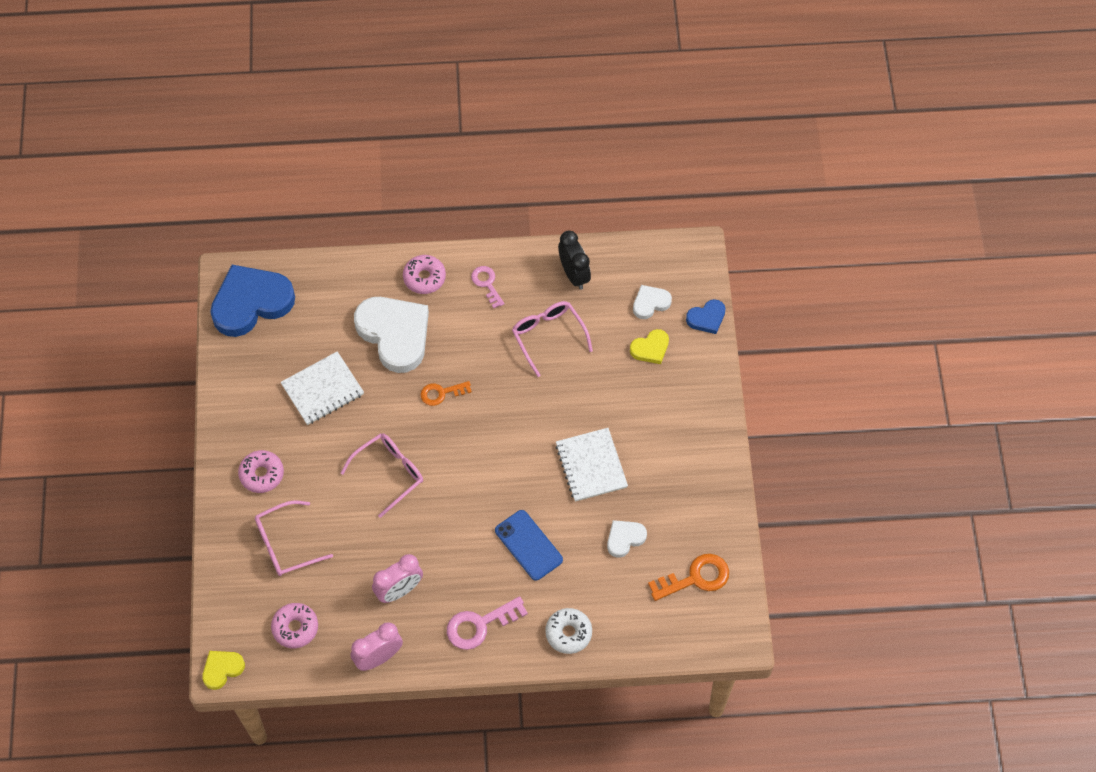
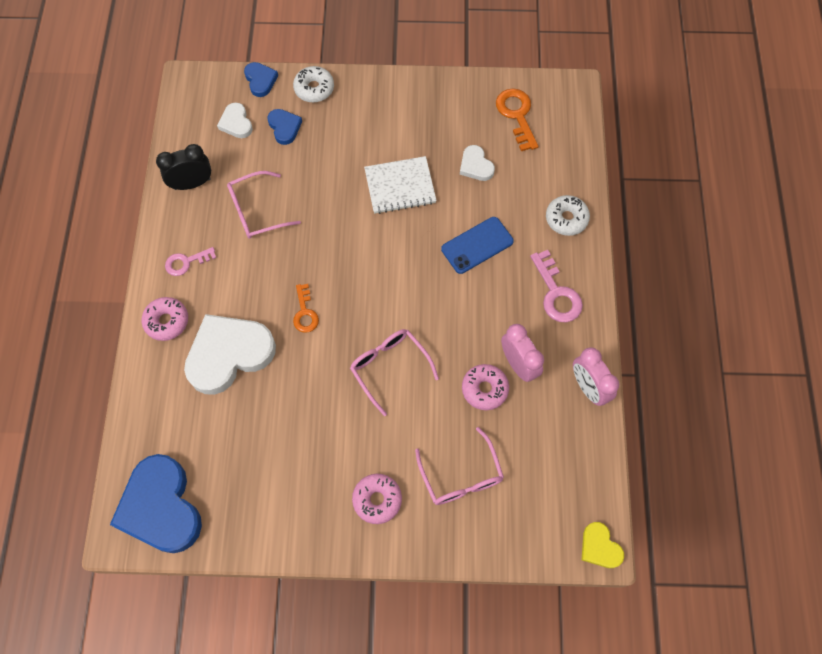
camera: 85 degrees left, 5 degrees up
(295, 628) = (555, 468): pink donut -> pink donut (484, 389)
(322, 389) = (283, 431): white notebook -> none
(650, 348) = (284, 127): yellow heart -> blue heart
(703, 370) = (314, 88): none -> white donut

